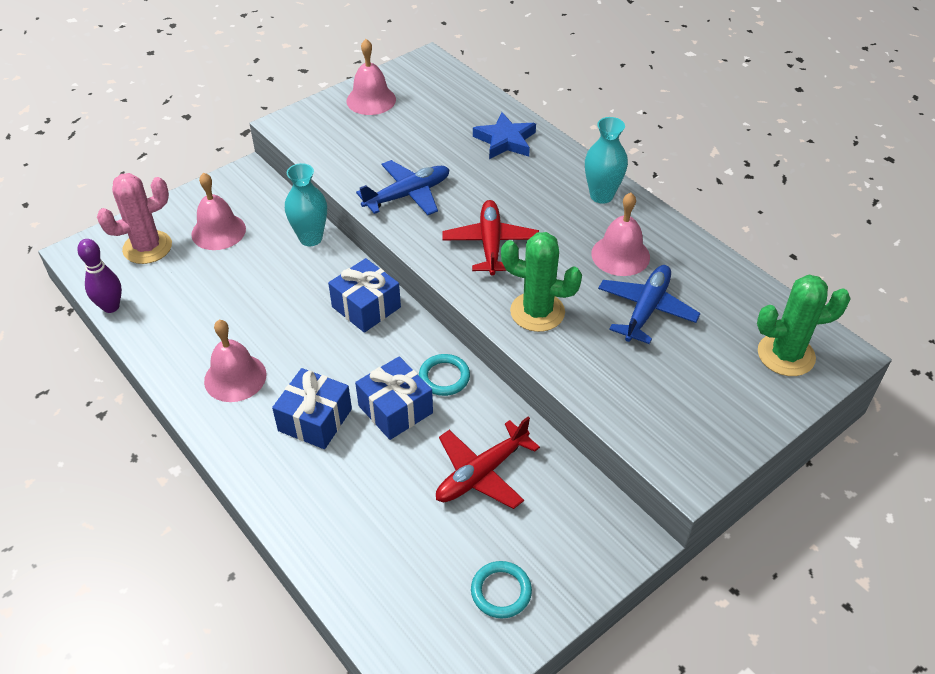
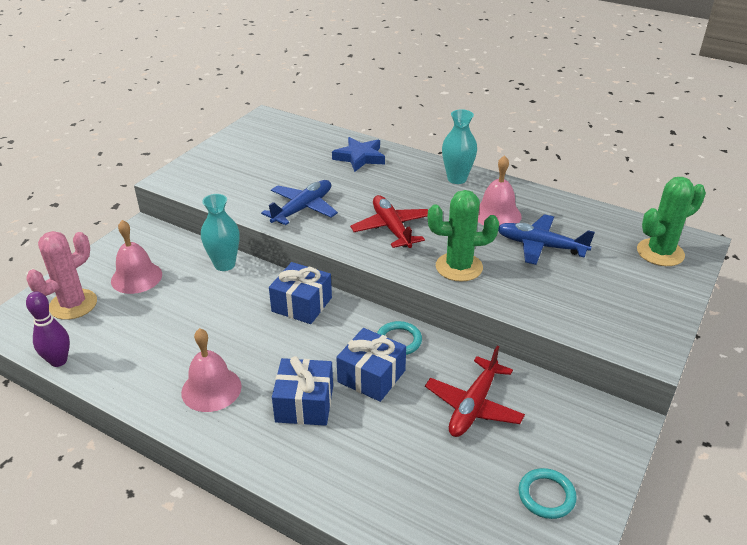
camera: 20 degrees left, 10 degrees down
(371, 100) = (233, 150): pink bell -> none
(646, 309) = (540, 246): blue plane -> blue plane turned 75 degrees counterclockwise

